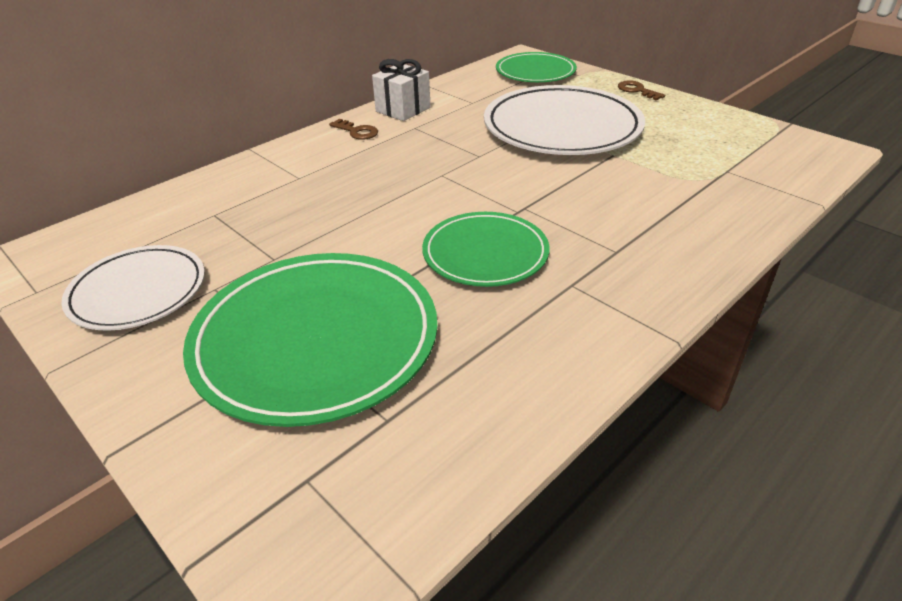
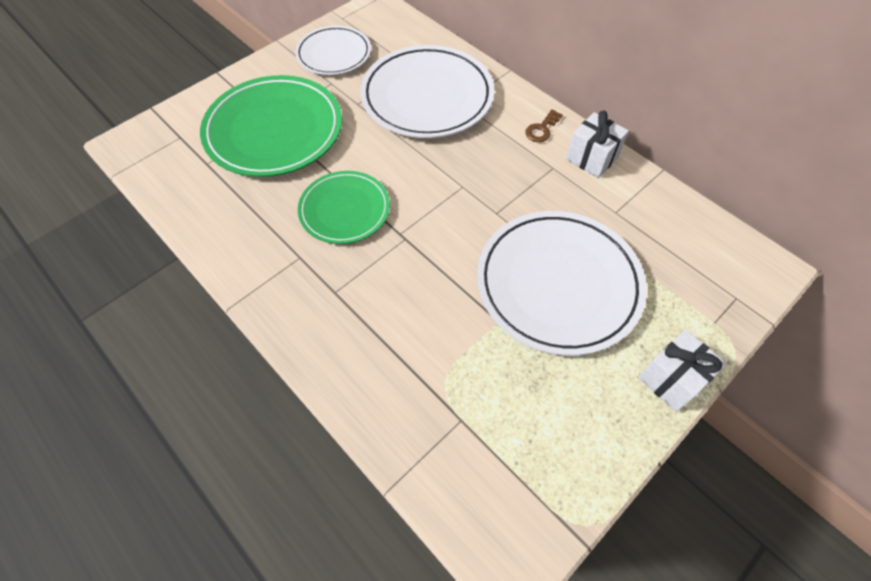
camera: 90 degrees right, 20 degrees up
(279, 201) = (427, 96): none -> white plate
(535, 72) = (714, 276): green plate -> none
(637, 90) = (672, 379): brown key -> white gift

